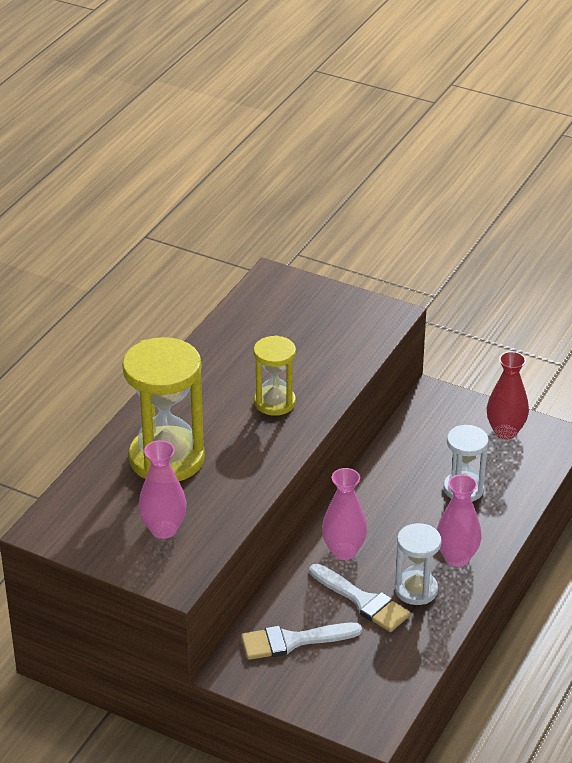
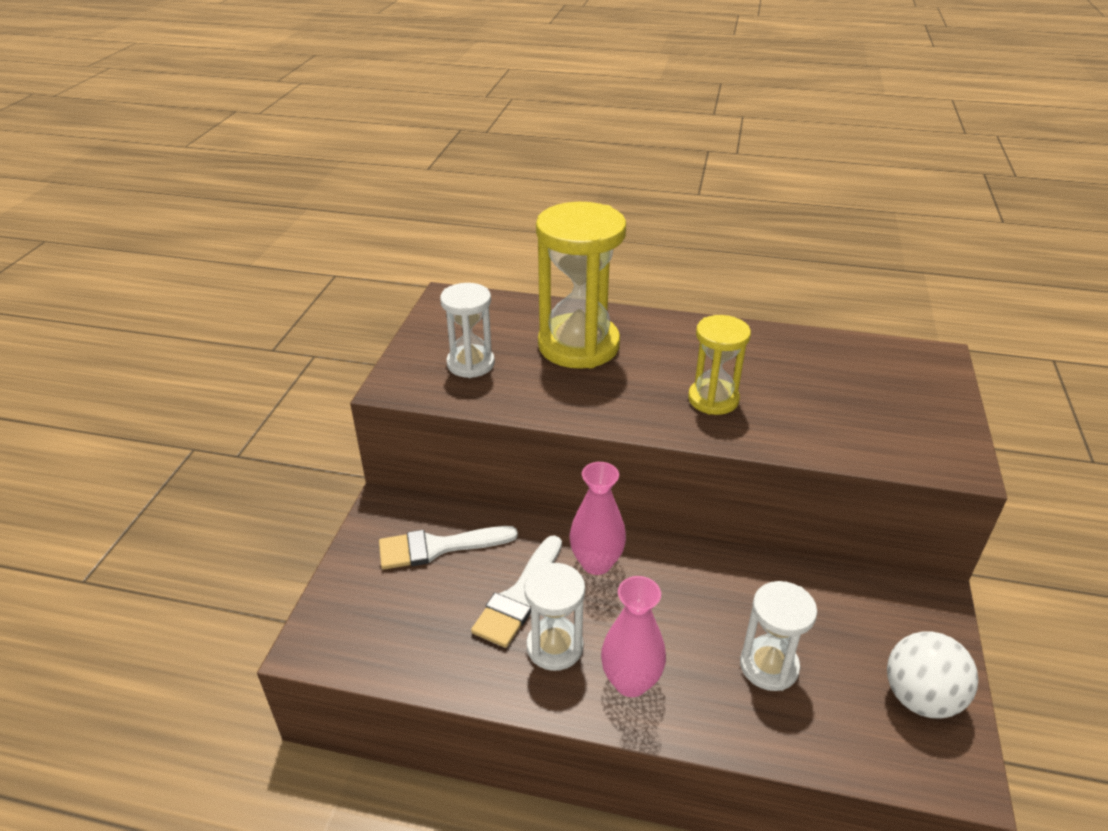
camera: 75 degrees right, 0 degrees up
(163, 529) = (470, 364): pink vase -> white hourglass
(293, 641) = (438, 547): white brush -> white brush turned 75 degrees counterclockwise
(505, 431) = (920, 697): red vase -> white ball

